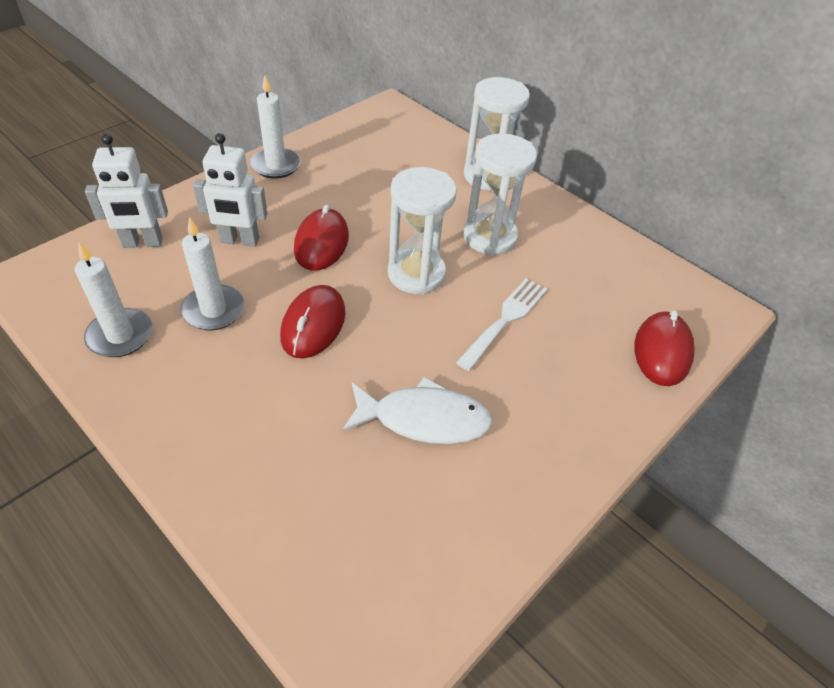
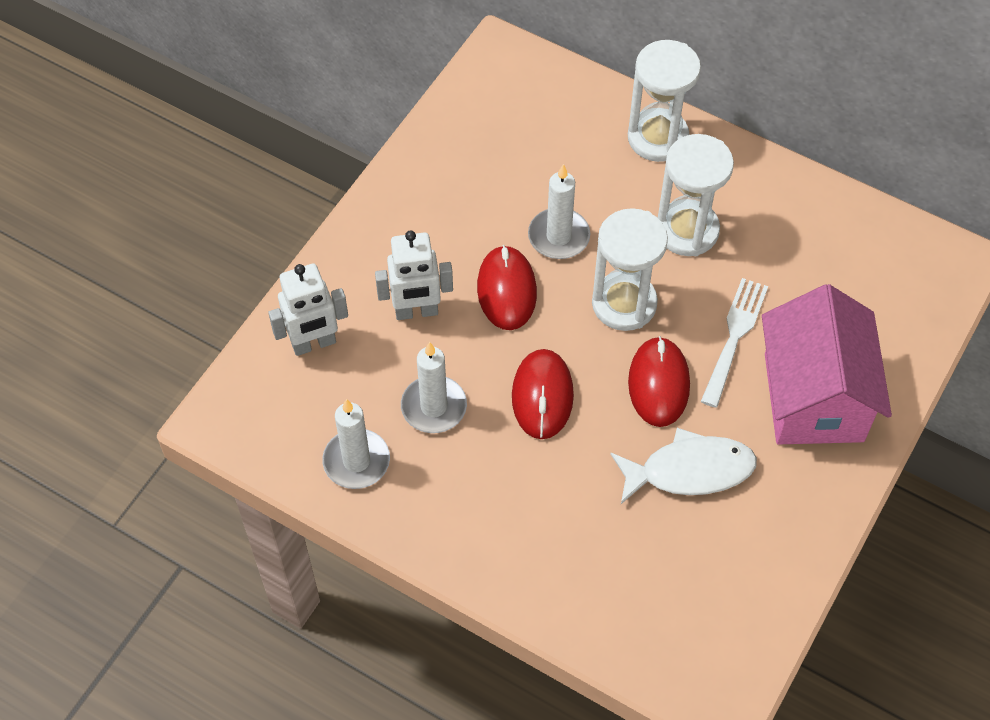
camera: 10 degrees left, 10 degrees up
(276, 165) = (404, 190): white candle -> white candle (558, 236)
(565, 385) = (813, 397): none -> pink house
(662, 351) = (901, 332): red mouse -> red mouse (658, 384)

